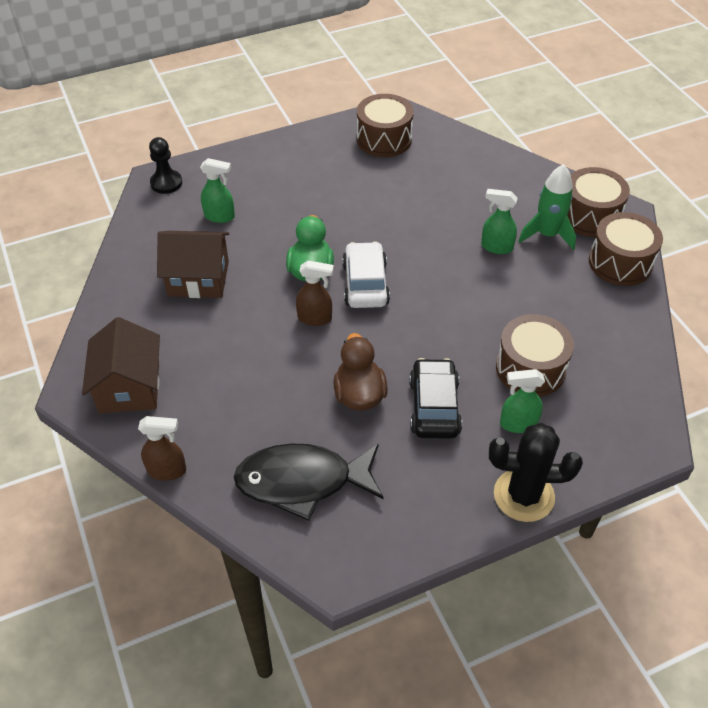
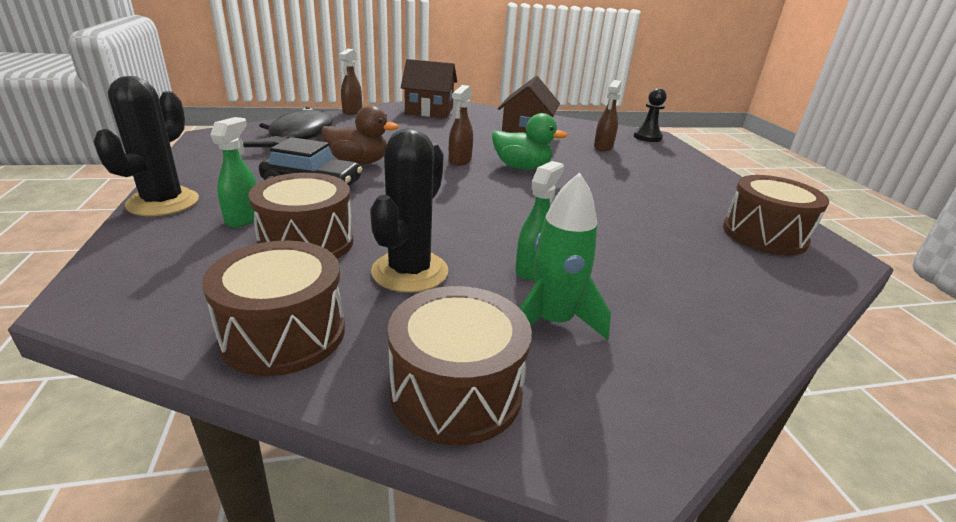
camera: 100 degrees right, 20 degrees down
(220, 216) = (603, 147): green spray bottle -> brown spray bottle
(365, 284) = (494, 185): white car -> none
(534, 303) = (410, 271): none -> black cactus
(590, 216) = (602, 392): brown drum -> brown drum (284, 334)

